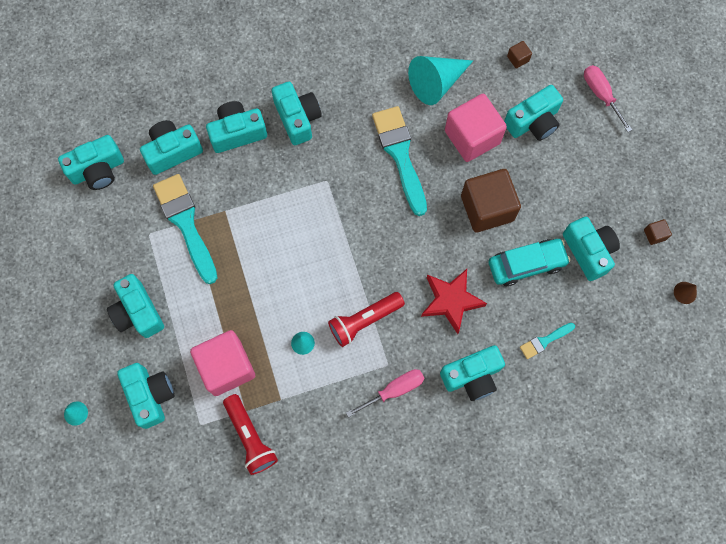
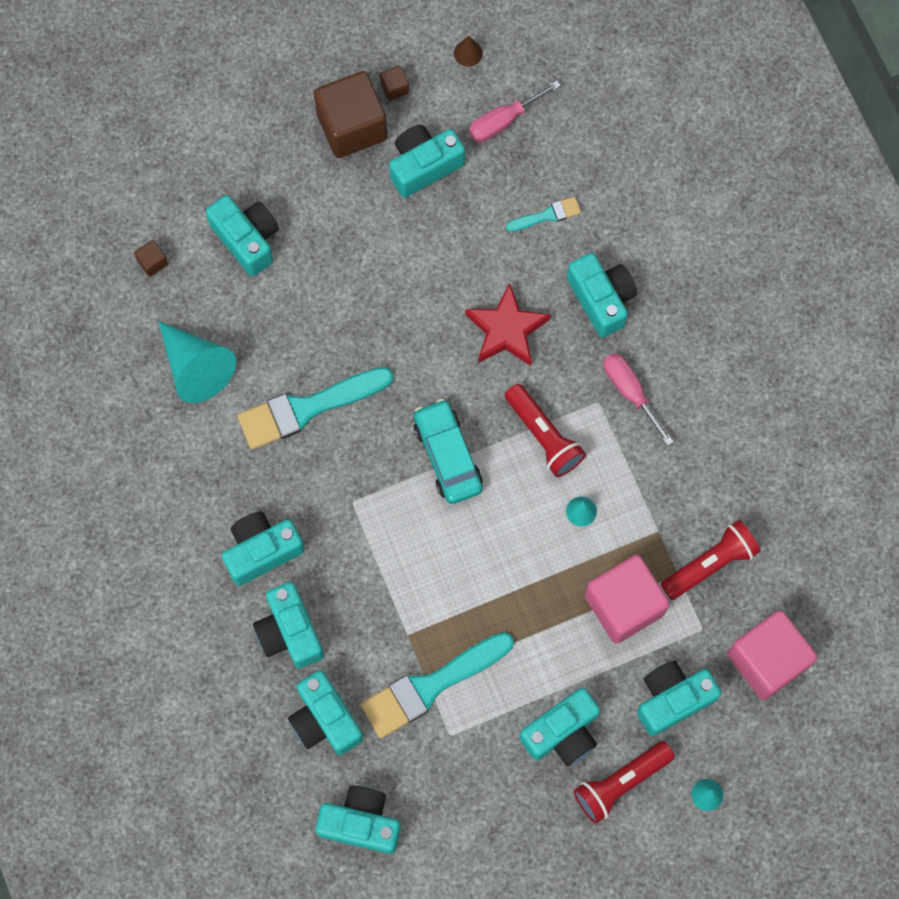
camera: 95 degrees left, 0 degrees up
(95, 350) = (620, 783): none -> red flashlight
(98, 170) = (361, 823): turquoise camera -> turquoise camera turned 45 degrees counterclockwise
(472, 137) = (274, 316): pink cube -> pink cube (767, 660)
(487, 208) = (375, 292): brown cube -> brown cube (352, 126)
(526, 264) = (449, 240): turquoise car -> turquoise car (448, 455)
(544, 341) = (547, 215): turquoise brush -> turquoise brush turned 75 degrees counterclockwise
(601, 95) = (201, 155): pink screwdriver -> pink screwdriver (503, 121)

